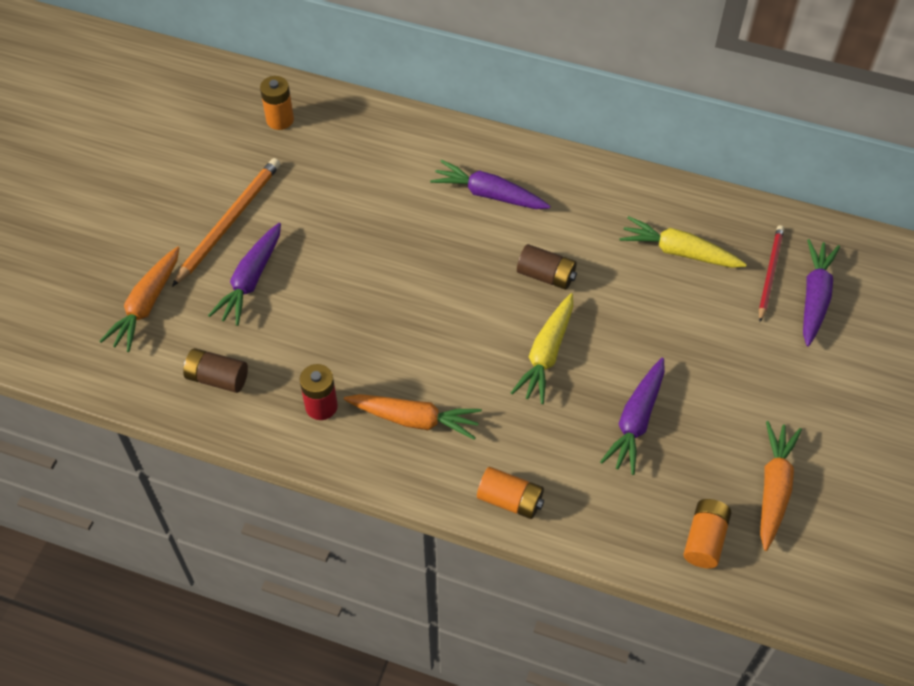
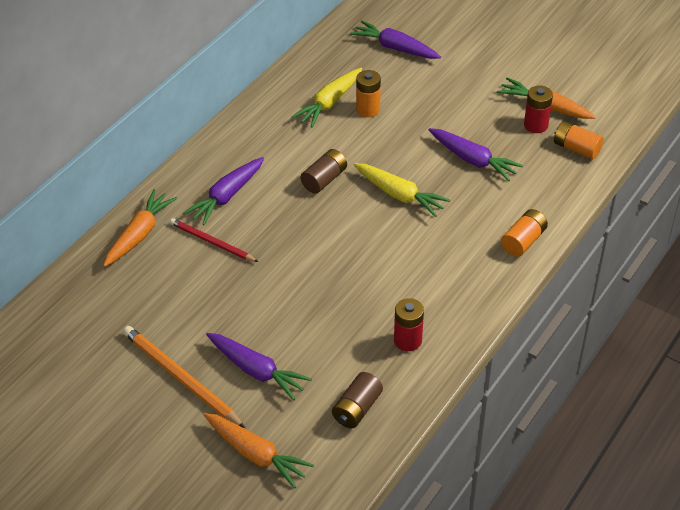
camera: 75 degrees left, 10 degrees down
(280, 120) = (70, 323): orange battery -> orange battery (368, 109)
(414, 419) = (437, 283): orange carrot -> orange carrot (139, 234)
(731, 483) = (536, 125): none -> red battery
(770, 273) = (366, 63): red pencil -> red pencil (212, 242)

